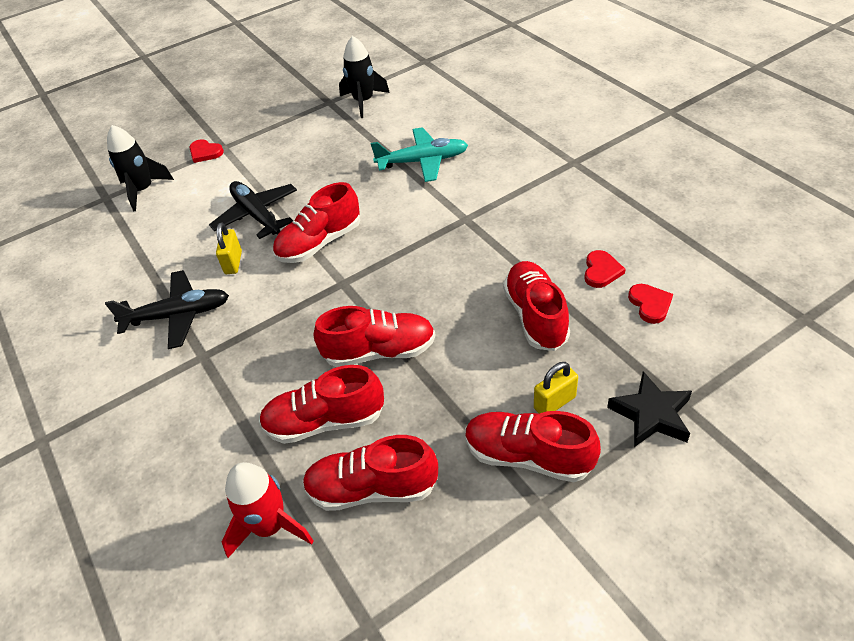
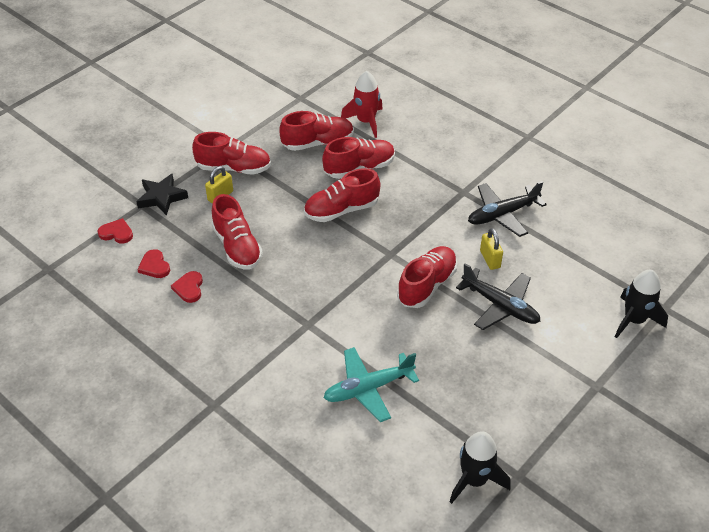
camera: 160 degrees right, 0 degrees up
(205, 152) = (610, 376): red heart -> red heart (116, 233)

